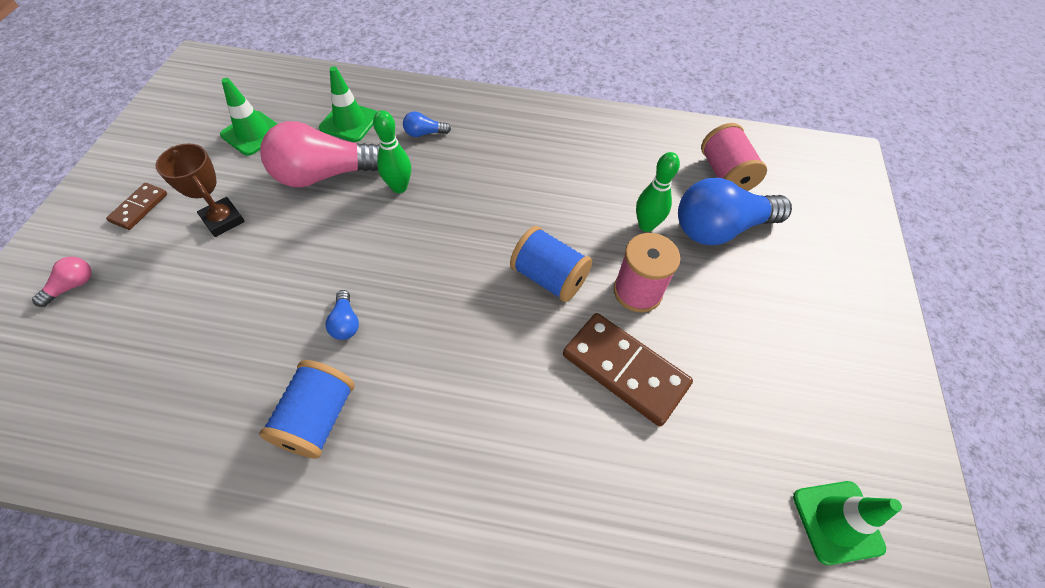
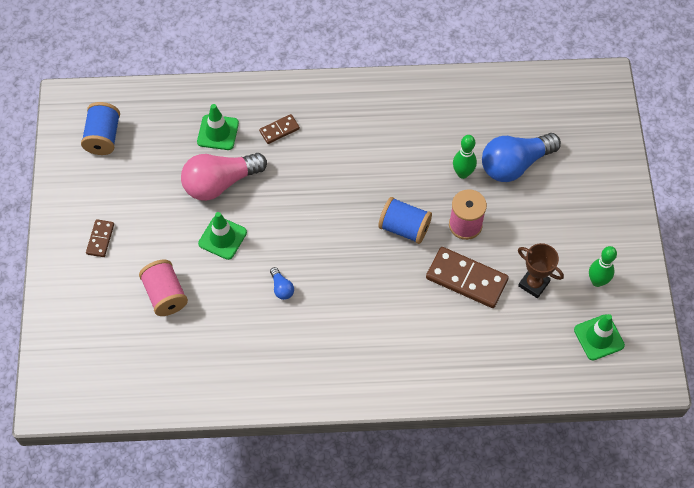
camera: 10 degrees left, 5 degrees up
(73, 286) = (91, 304): pink light bulb -> none
(223, 220) = (165, 235): brown trophy -> brown trophy (534, 284)
(253, 133) = (148, 159): green traffic cone -> green traffic cone (222, 238)
(318, 418) = (289, 348): blue spool -> blue spool (103, 137)
(399, 187) = (278, 181): green bowling pin -> green bowling pin (597, 281)
(424, 133) = (279, 130): blue light bulb -> brown domino
(725, 174) = (513, 117): pink spool -> pink spool (165, 295)

